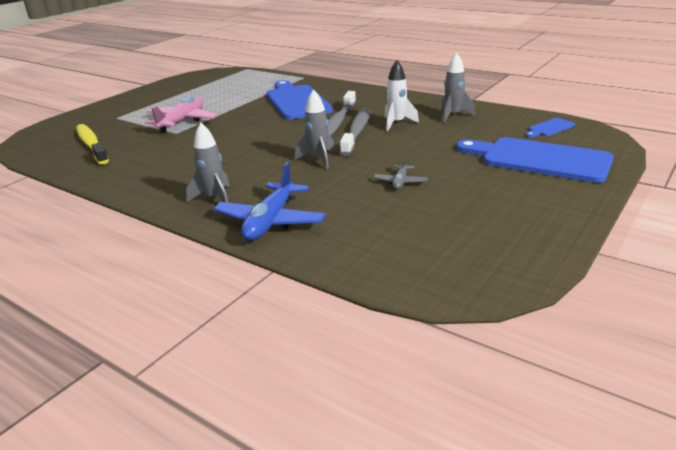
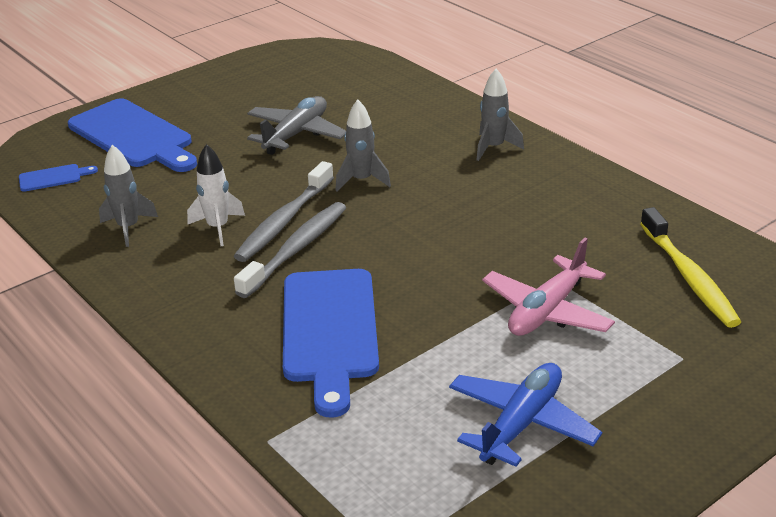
camera: 165 degrees left, 5 degrees up
(270, 221) = (441, 114): blue plane -> blue plane (521, 423)
(400, 182) = (296, 134): grey plane -> grey plane, size x1.96

